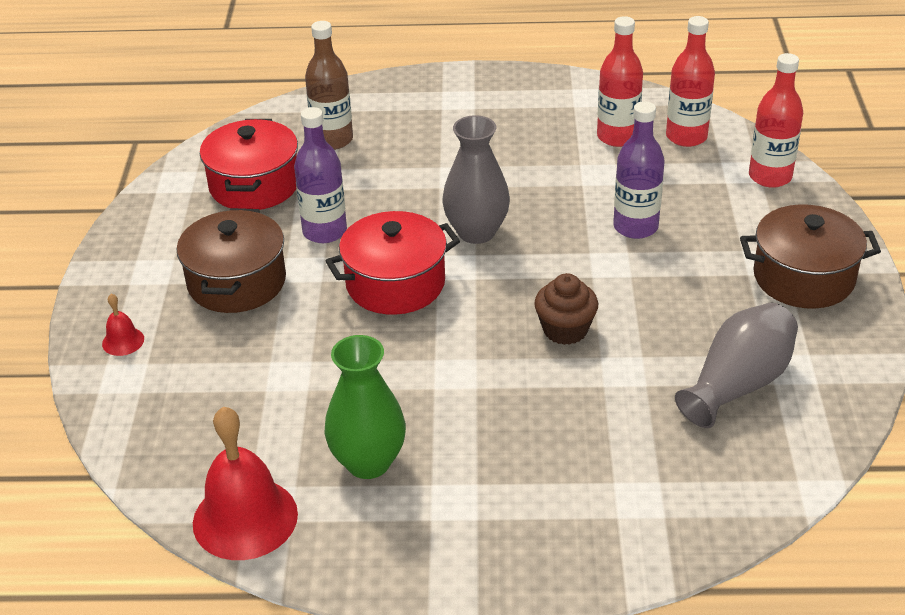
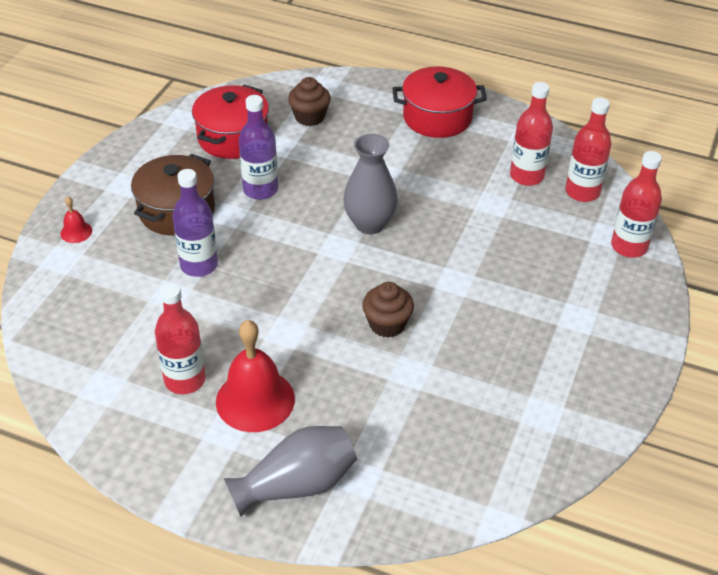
camera: 20 degrees right, 5 degrees up
(245, 518) = (79, 392): red bell -> red bell (255, 400)
(332, 140) = (309, 117): brown bottle -> brown cupcake
(368, 462) = (185, 380): green vase -> red bottle
(395, 284) = (286, 247): red pot -> red pot (437, 117)
(635, 227) = (493, 257): purple bottle -> purple bottle (199, 265)
(737, 384) = (491, 412): grey vase -> grey vase (297, 485)
(803, 277) = (600, 341): brown pot -> none

